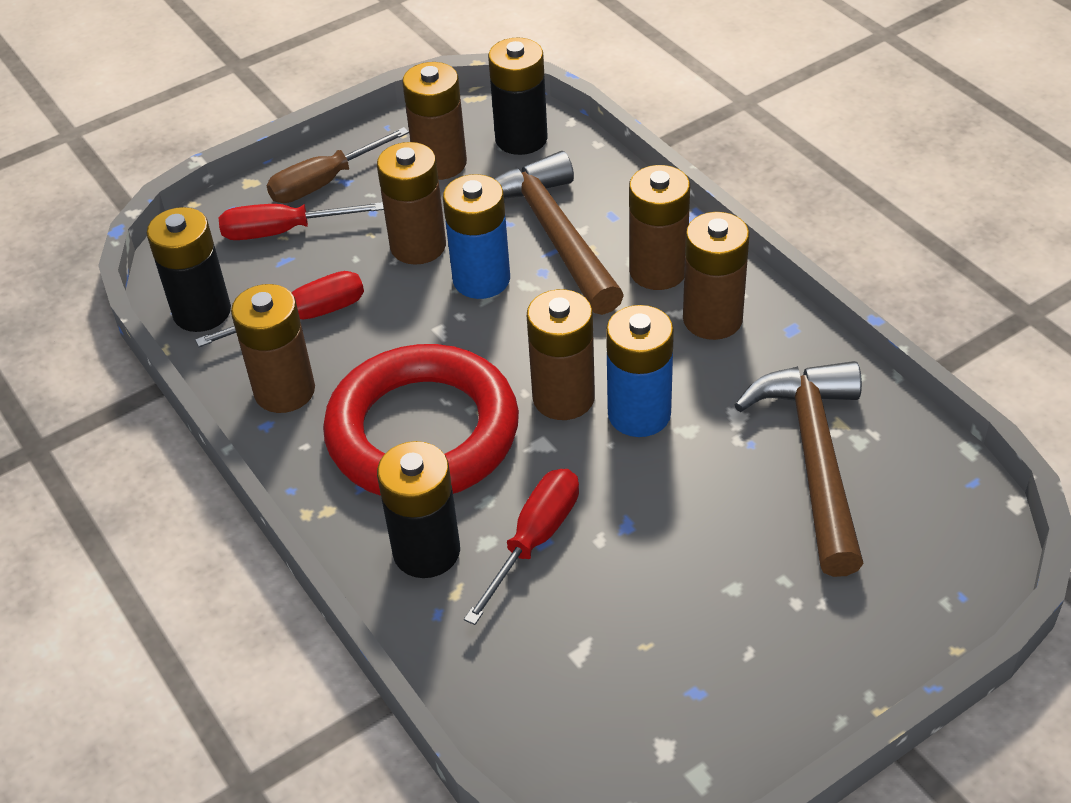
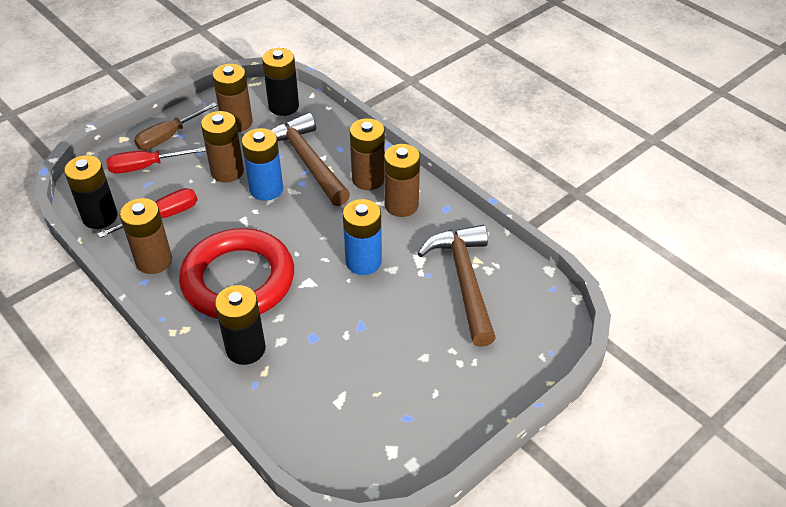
camera: 10 degrees left, 0 degrees up
(534, 540) = (308, 338): red screwdriver -> none
(563, 397) = (319, 255): brown battery -> none

